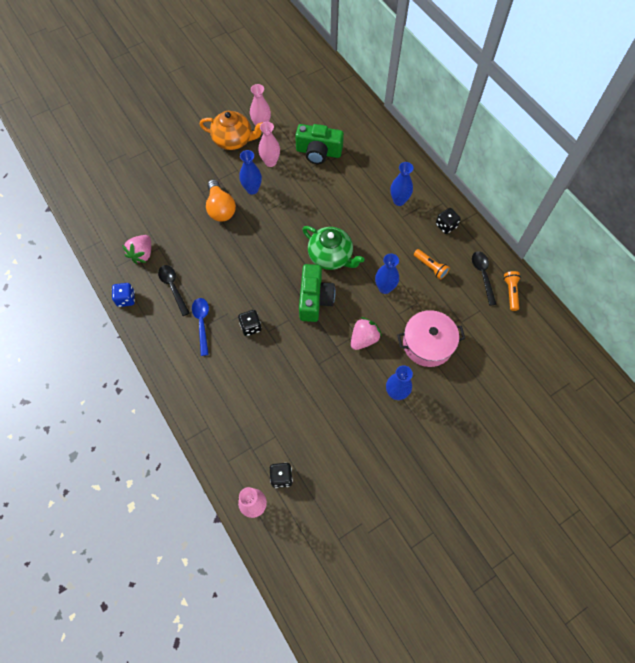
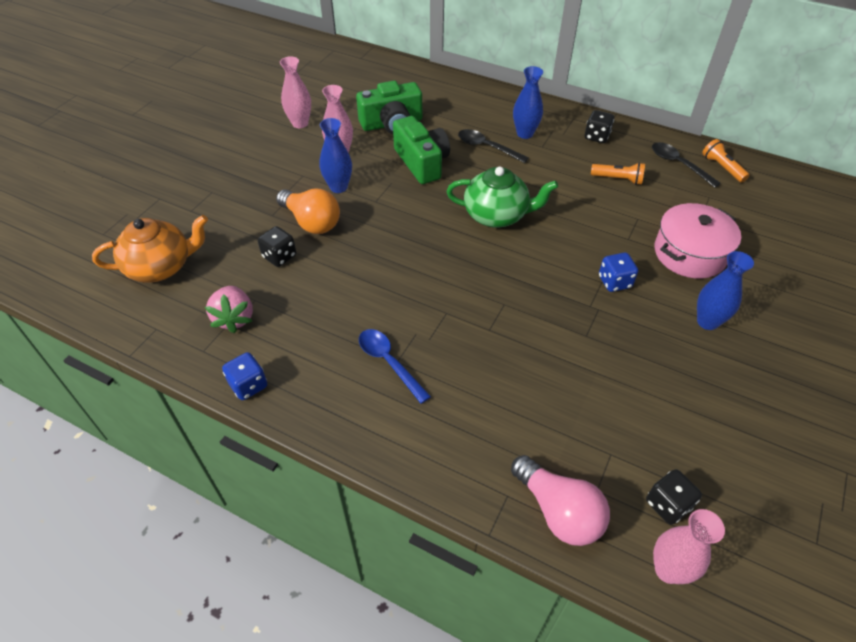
camera: 30 degrees left, 15 degrees down
(173, 287) = (312, 338): black spoon -> black spoon (487, 147)
(226, 449) = (558, 511): none -> pink light bulb
(233, 140) = (274, 149): orange teapot -> orange teapot (161, 267)
(250, 327) = (461, 335): black dice -> black dice (279, 256)
(314, 299) = (517, 267): green camera -> green camera (422, 162)
(364, 339) = (614, 282): pink strawberry -> blue dice
(385, 288) = (588, 219): blue vase -> none

